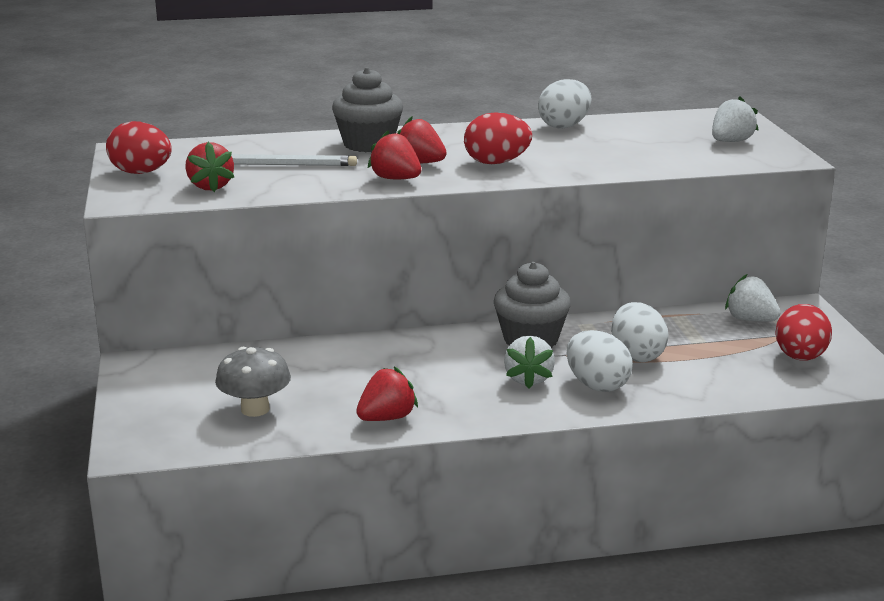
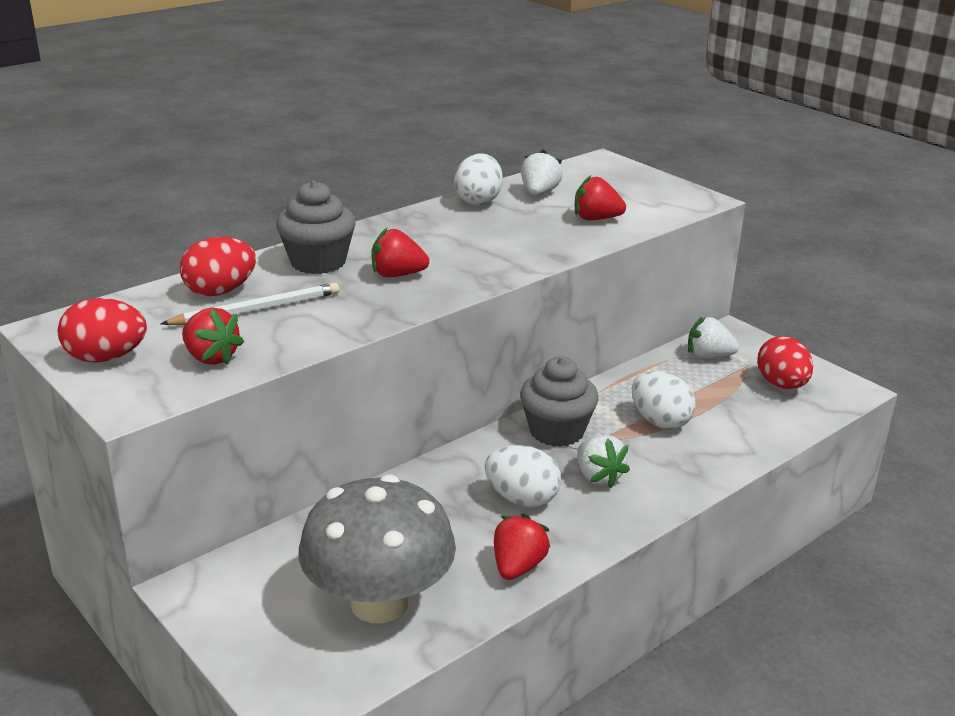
camera: 30 degrees left, 5 degrees up
(255, 409) = (379, 602): grey mushroom -> grey mushroom, size x1.80
(395, 179) = (397, 300): red strawberry -> red strawberry (596, 219)
(496, 163) = (469, 258): red egg -> red egg (220, 291)
(597, 385) = (660, 464): white egg -> white egg (522, 499)
(730, 142) = (637, 191): white strawberry -> white strawberry (539, 193)

